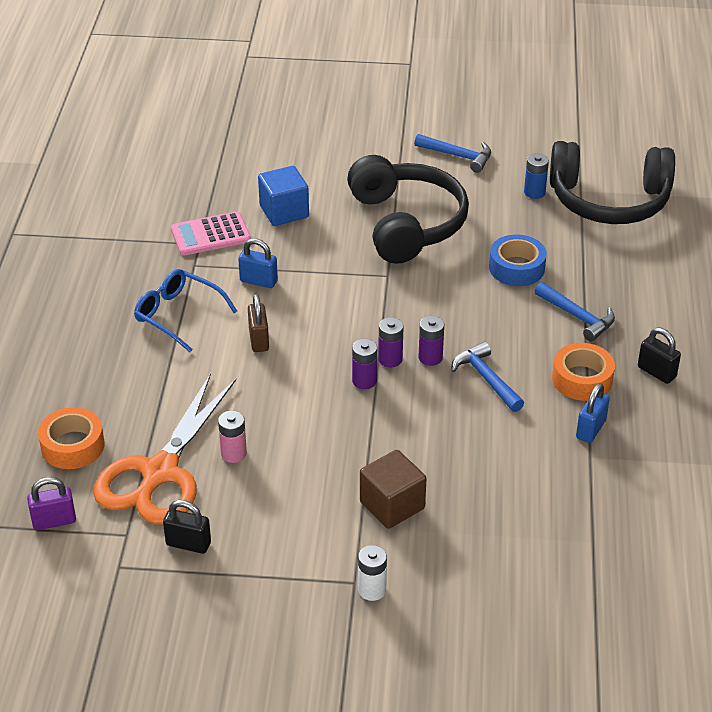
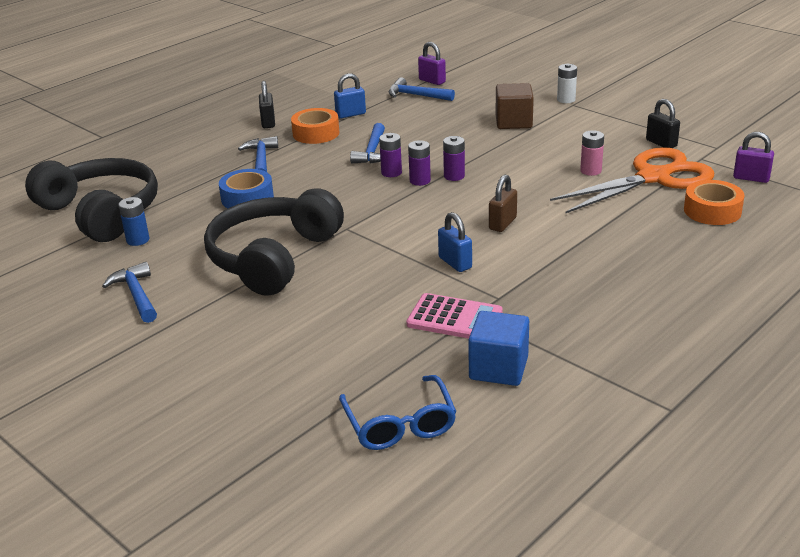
camera: 140 degrees left, 10 degrees down
(177, 315) = (553, 264): blue glasses -> blue glasses (400, 425)
(284, 211) = (360, 311): blue cube -> blue cube (498, 368)
(564, 505) = (416, 95): none -> blue hammer
(585, 550) = (432, 81): none -> purple padlock

